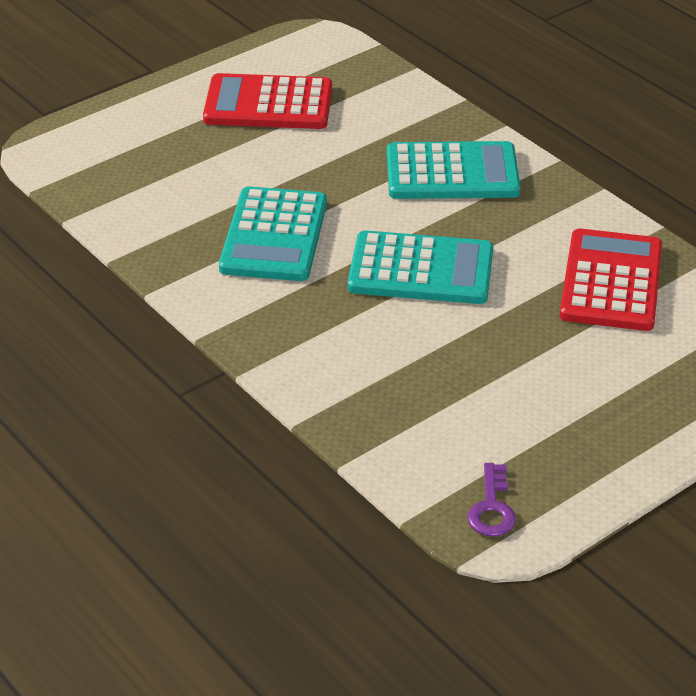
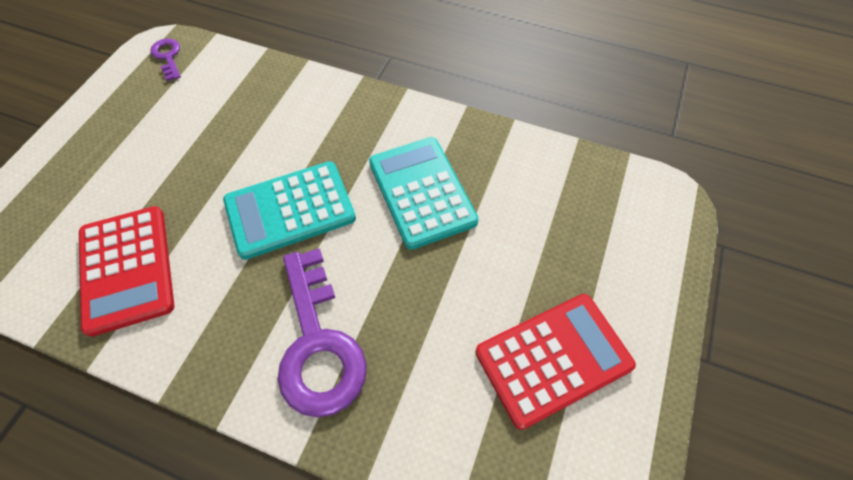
camera: 150 degrees right, 20 degrees up
(452, 173) = (318, 344): turquoise calculator -> purple key

